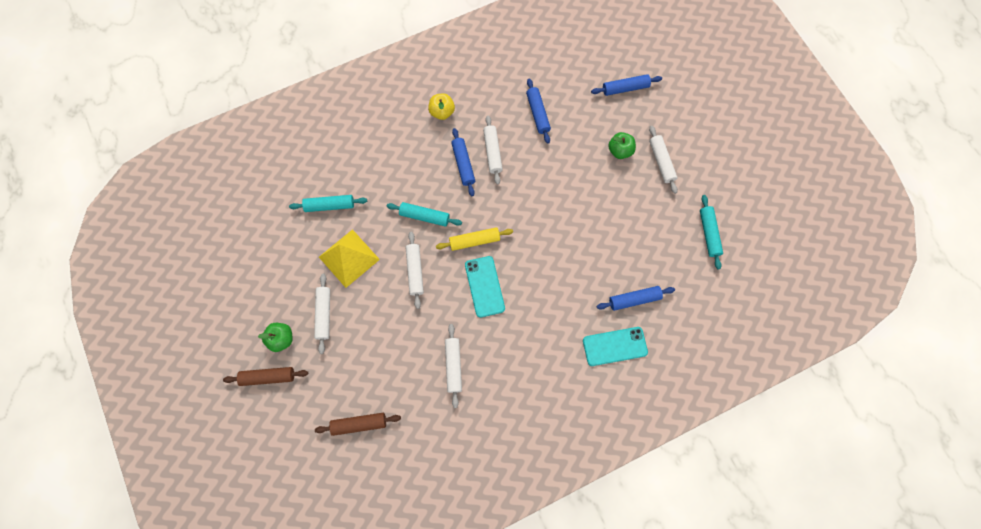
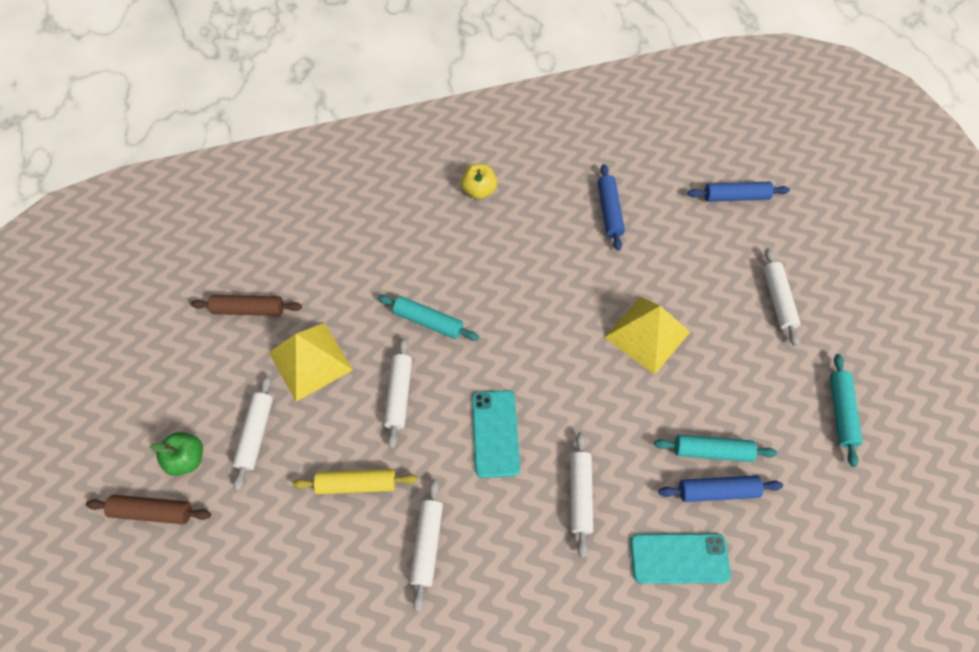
camera: 10 degrees right, 10 degrees down
(330, 205) = (301, 286): turquoise rolling pin -> turquoise rolling pin (712, 451)
(359, 424) = (267, 609): brown rolling pin -> brown rolling pin (249, 309)
(463, 164) = (495, 261): blue rolling pin -> none
(474, 241) = (492, 366): yellow rolling pin -> yellow rolling pin (356, 484)
(492, 152) = (539, 251): white rolling pin -> white rolling pin (580, 495)
(576, 201) = (647, 334): none -> yellow pyramid
(620, 151) = (719, 276): green apple -> none

